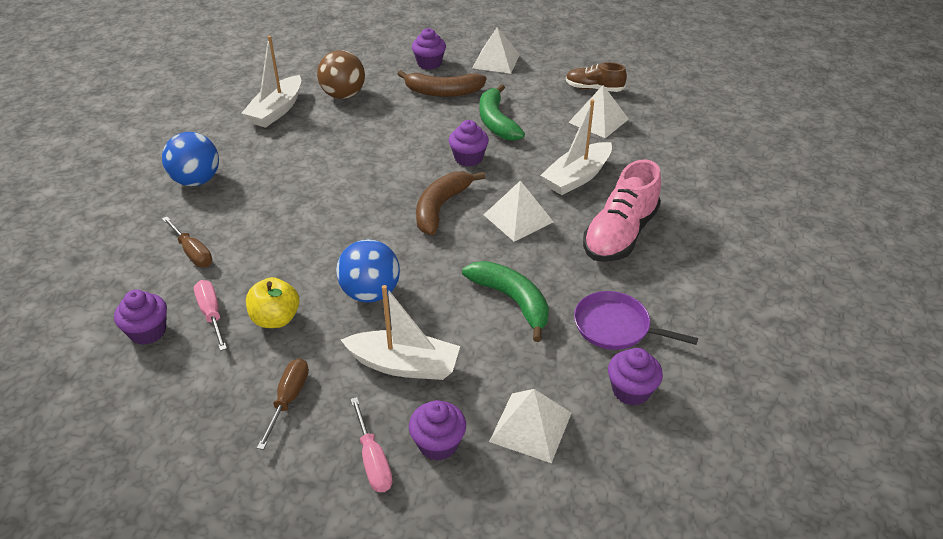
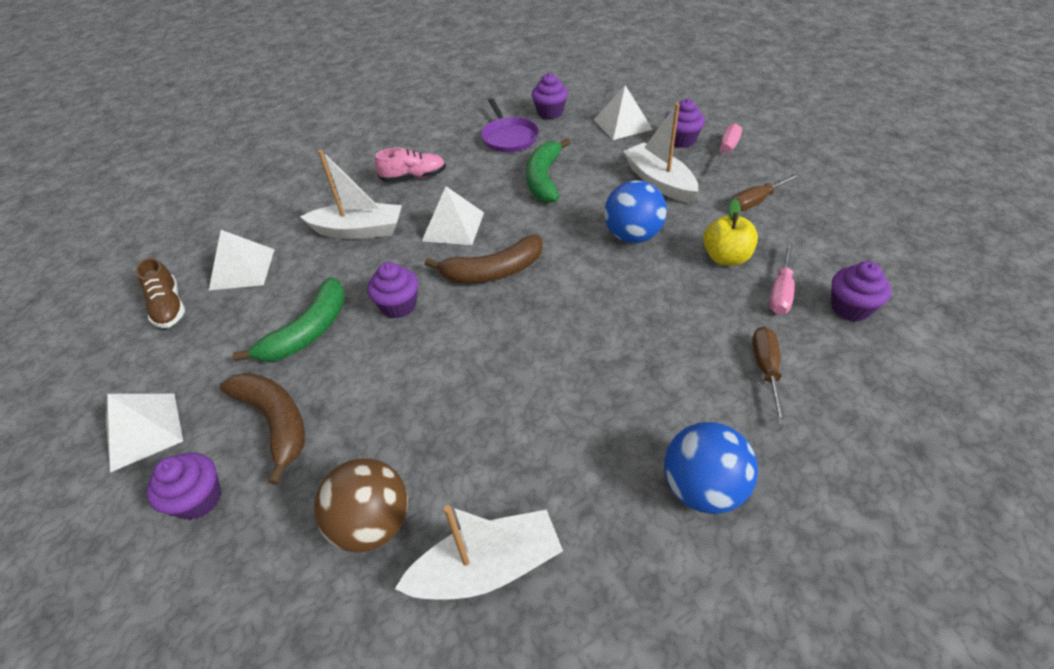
camera: 130 degrees left, 5 degrees up
(620, 234) = (413, 177): pink shoe -> pink shoe, size x0.60

